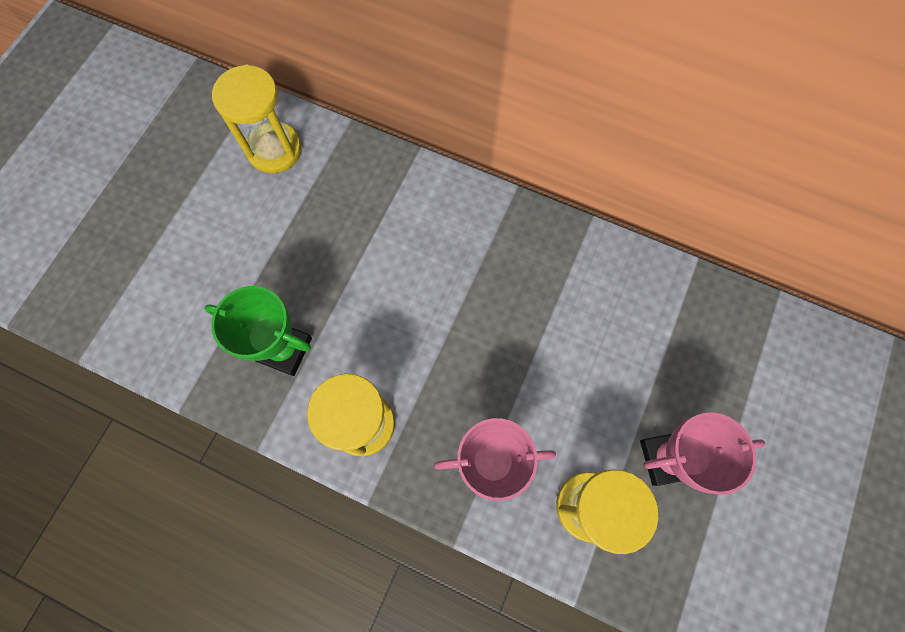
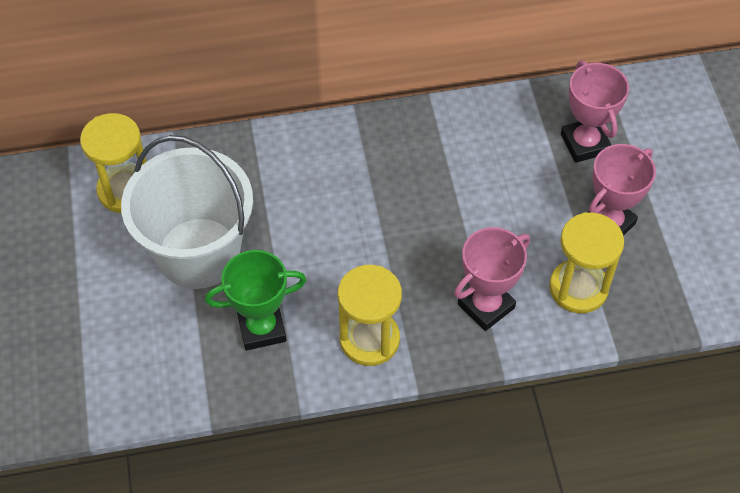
camera: 35 degrees left, 15 degrees down
(287, 244) = (198, 253): none -> white bucket
(705, 359) = (585, 143): none -> pink trophy

